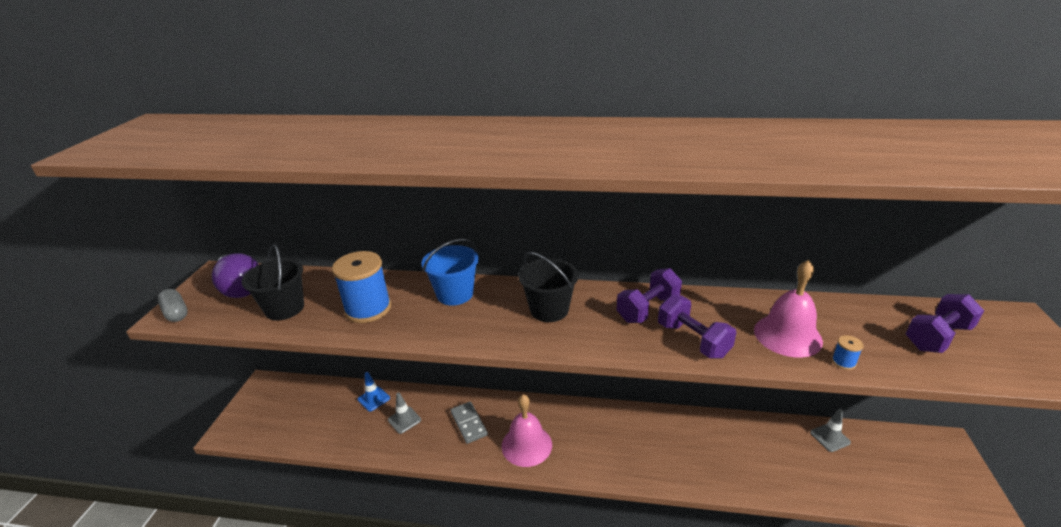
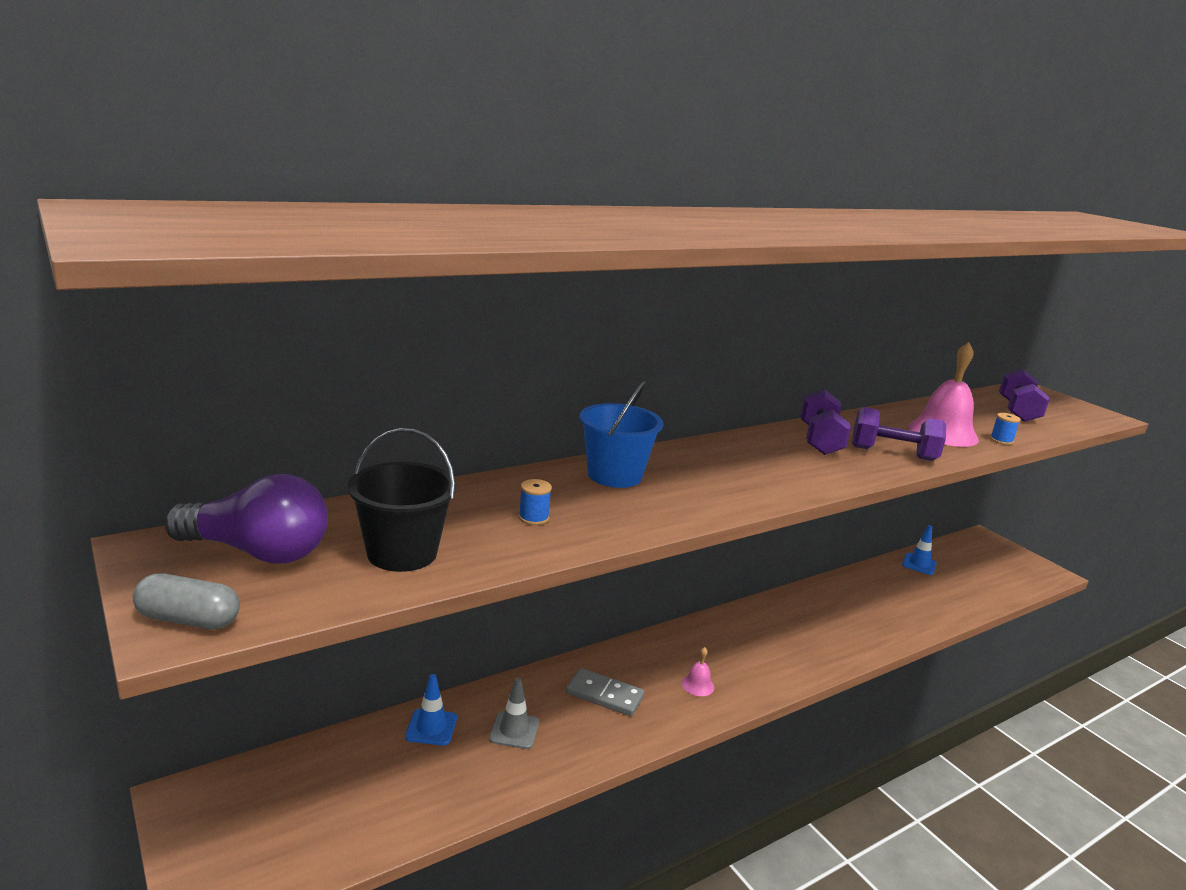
camera: 45 degrees left, 10 degrees down
(368, 309) = (533, 518): blue spool -> blue spool, size x0.40
(526, 445) = (697, 685): pink bell -> pink bell, size x0.45
(549, 310) = (739, 463): black bucket -> none
(830, 437) = (919, 564): grey traffic cone -> blue traffic cone

